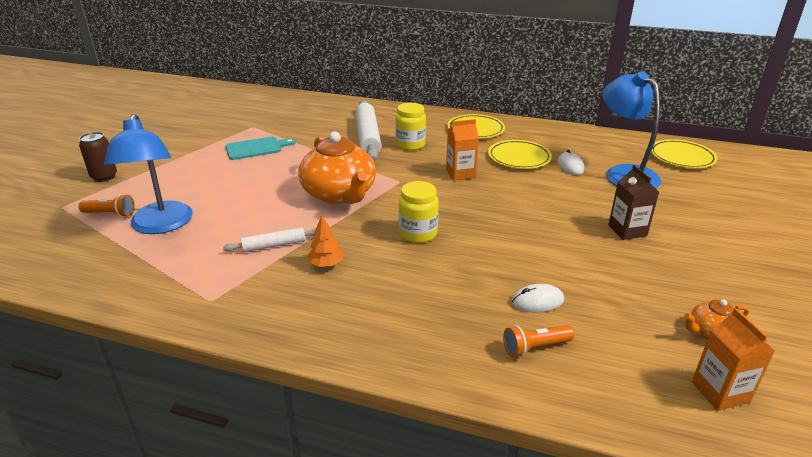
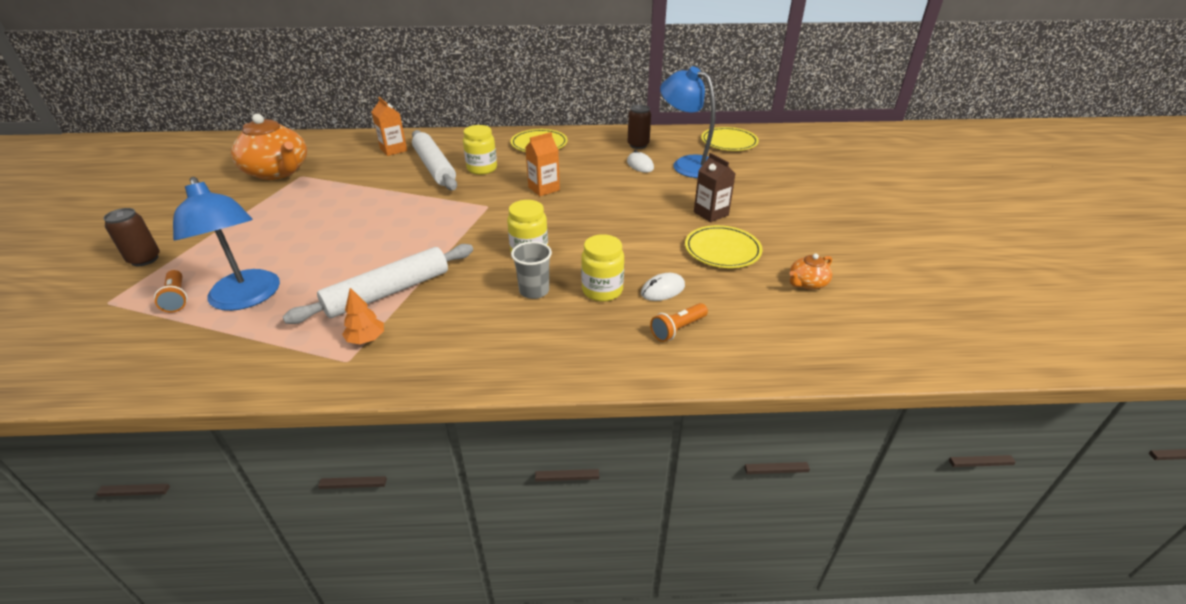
camera: 20 degrees left, 5 degrees up
(110, 214) = (177, 298): orange flashlight -> orange flashlight turned 75 degrees clockwise
(256, 148) = (317, 198): turquoise cutting board -> none
(274, 245) = (388, 292): white rolling pin -> white rolling pin, size x1.90
(326, 264) = (452, 299): orange tree -> orange tree (366, 339)
(339, 194) = (432, 229): orange teapot -> orange teapot (278, 172)
(405, 273) = (534, 291): none -> grey cup
(473, 288) = (602, 290): none -> yellow jar
(519, 157) = (591, 164): yellow plate -> yellow plate (722, 250)
(577, 145) = (638, 145): none -> brown can
(720, 392) = (831, 328): orange carton -> orange carton (393, 150)

